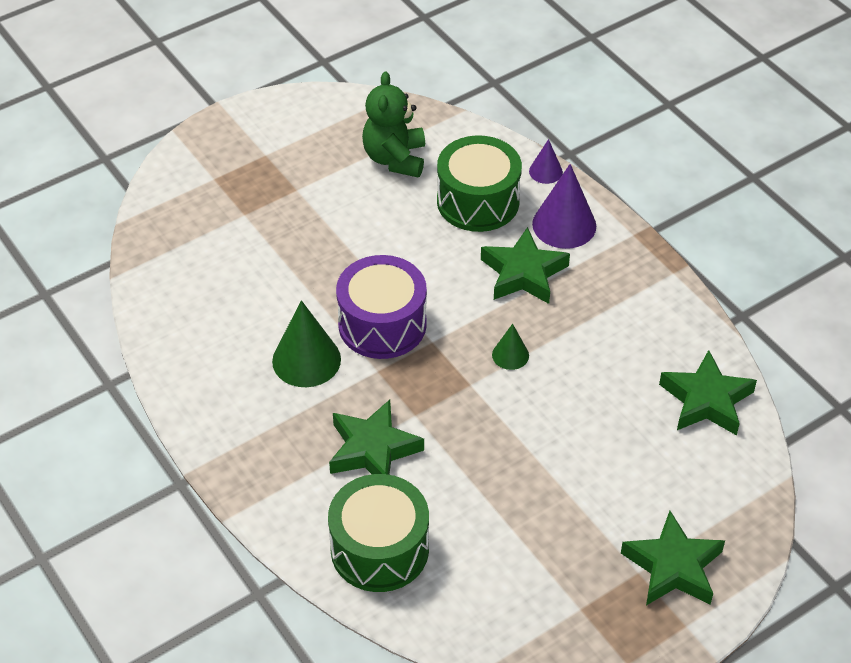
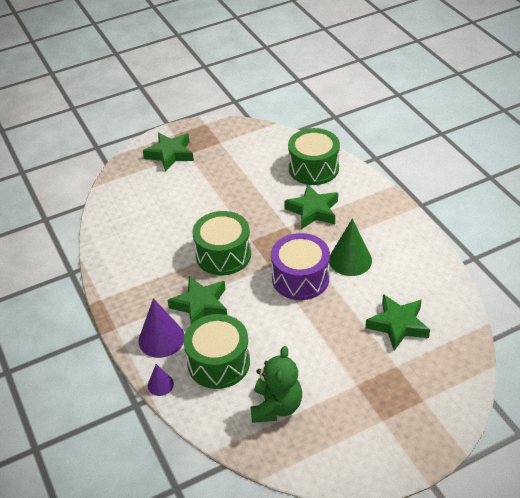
camera: 170 degrees left, 5 degrees down
(510, 355) = (223, 255): green cone -> green drum
(706, 400) = (118, 223): green star -> green star (398, 325)

